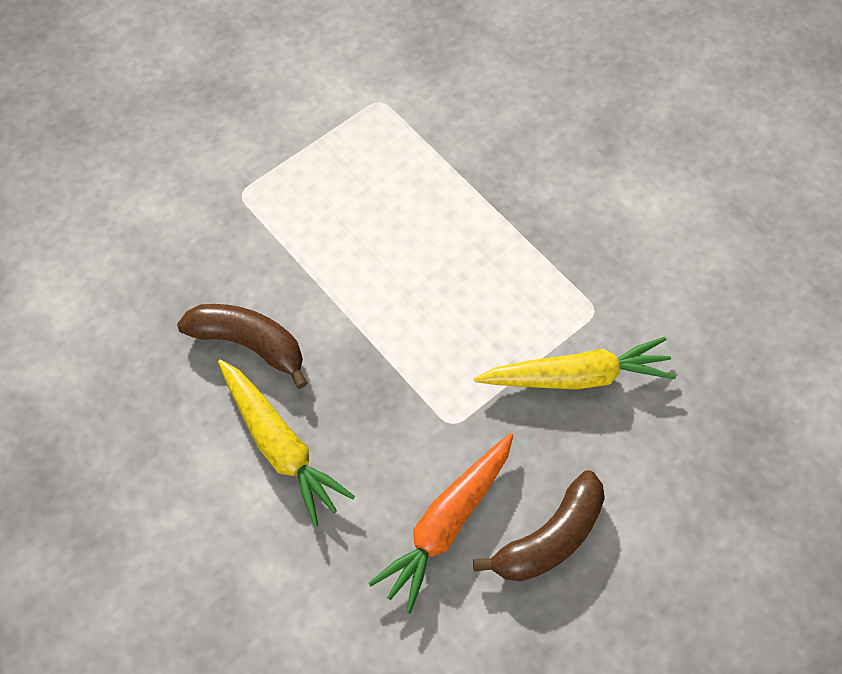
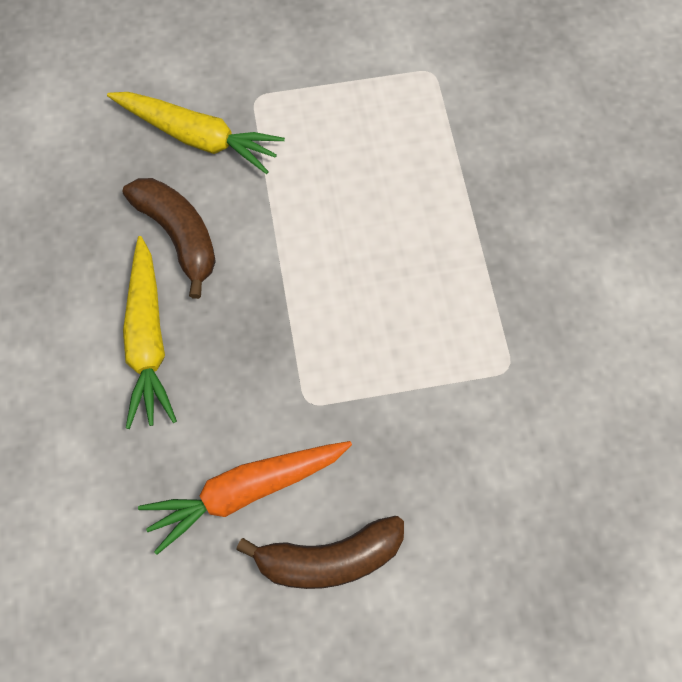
camera: 30 degrees right, 5 degrees up
(576, 376) = (451, 421): yellow carrot -> yellow carrot (197, 137)

